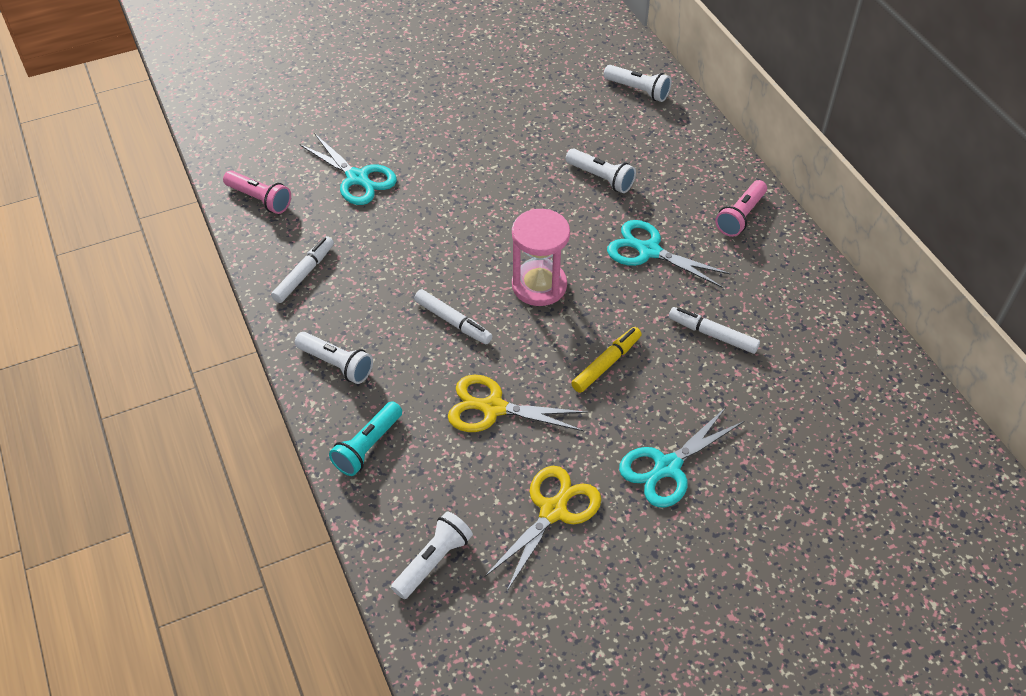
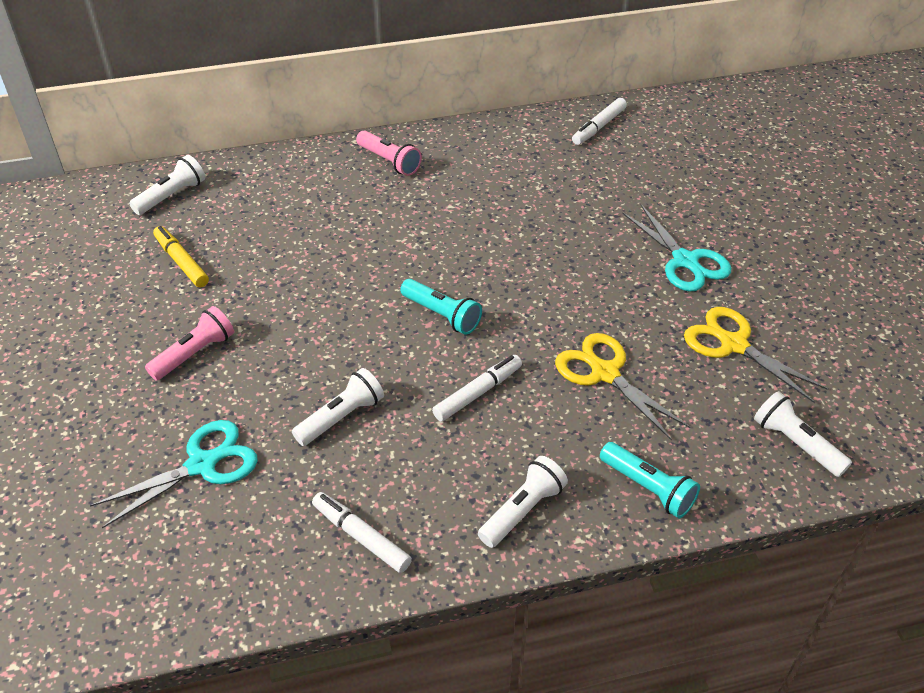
camera: 80 degrees left, 5 degrees down
(259, 199) = (195, 585): pink flashlight -> pink flashlight (194, 354)
(493, 408) = (605, 373): yellow scissors -> yellow scissors turned 120 degrees clockwise
(539, 285) = (442, 315): pink hourglass -> turquoise flashlight
(601, 178) = (297, 245): white flashlight -> white flashlight (341, 417)
(606, 364) = (558, 281): yellow marker -> yellow marker (181, 262)
(649, 251) = (416, 228): turquoise scissors -> none
(712, 335) = (535, 206): white marker -> white marker (598, 127)

